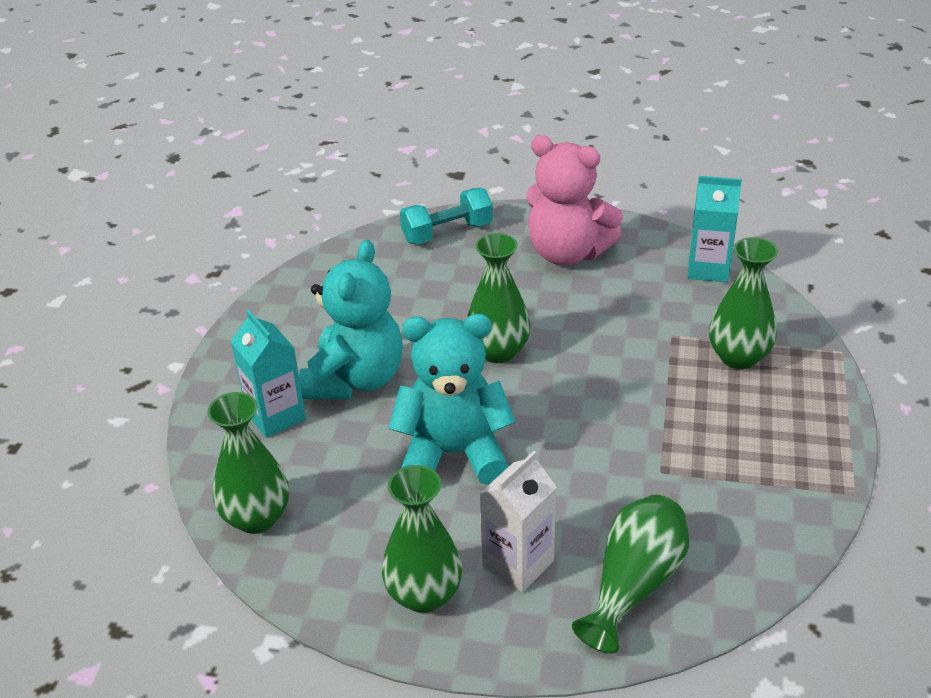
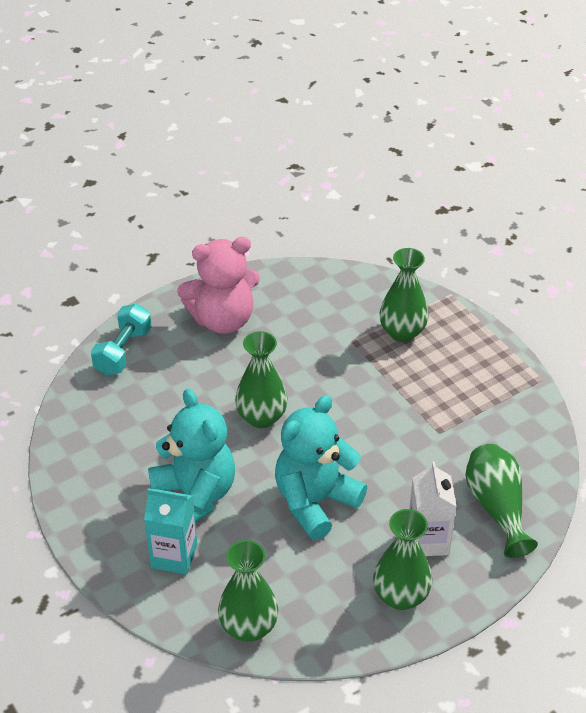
camera: 45 degrees left, 5 degrees up
(708, 269) = (321, 281): turquoise carton -> none

